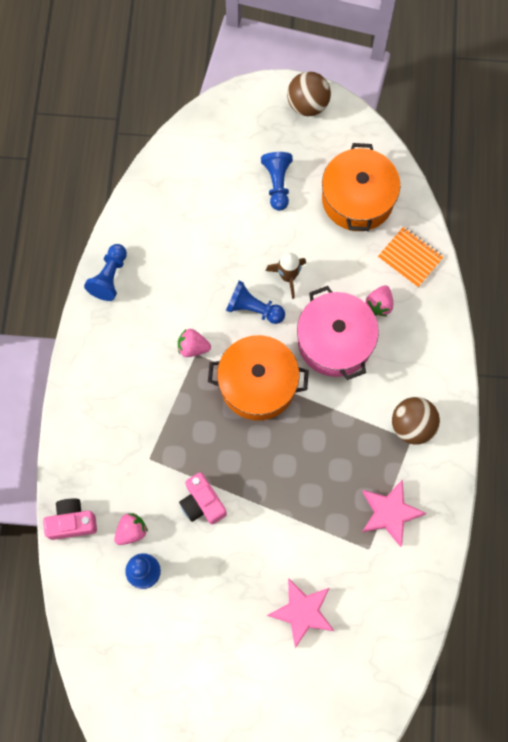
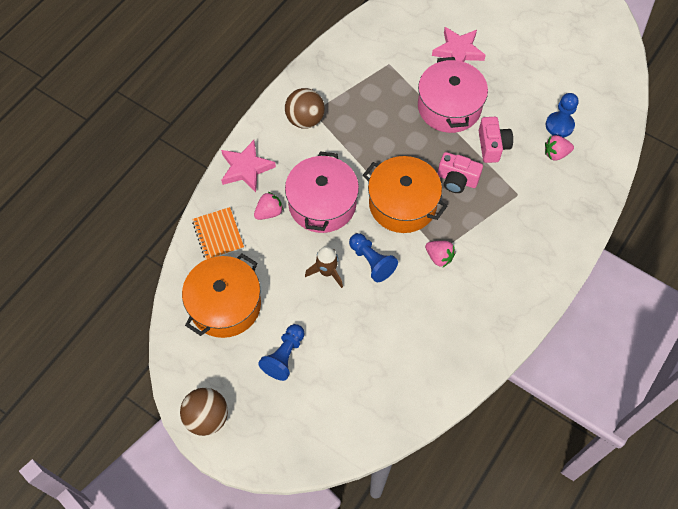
camera: 150 degrees left, 10 degrees down
(72, 522) = (599, 181): pink camera -> pink camera (457, 180)
(109, 277) = (481, 352): blue pawn -> none
(272, 528) = (449, 107): none -> pink pot
(389, 513) = (360, 76): pink star -> pink star (246, 168)

